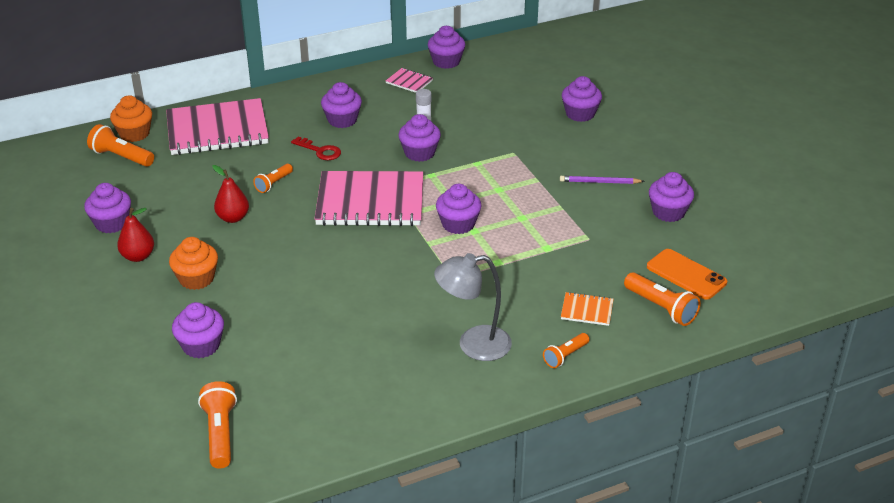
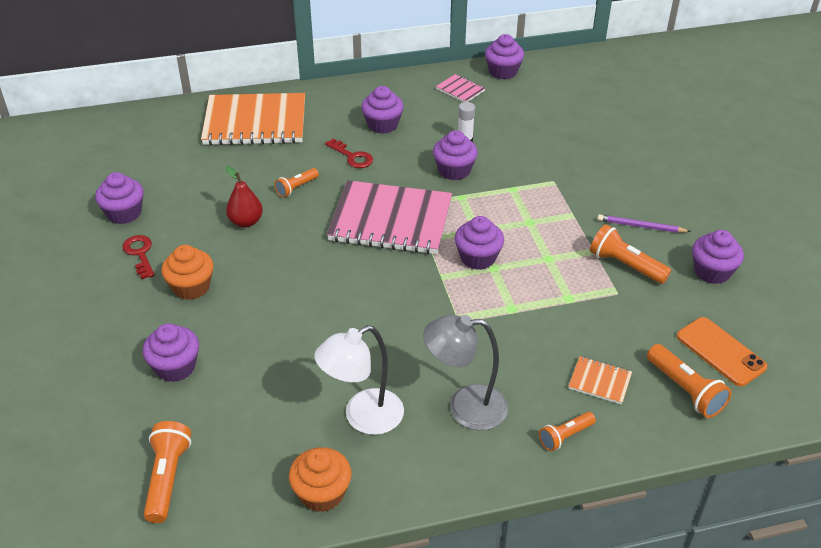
camera: 10 degrees right, 5 degrees up
(121, 157) = (154, 141): orange flashlight -> orange flashlight (625, 265)
(134, 134) = (173, 117): orange cupcake -> orange cupcake (322, 493)
(138, 256) = (140, 254): red pear -> red key
(217, 130) = (255, 122): pink notebook -> orange notebook
(384, 364) = (363, 417): none -> white lamp
(580, 114) = (633, 144): purple cupcake -> none

